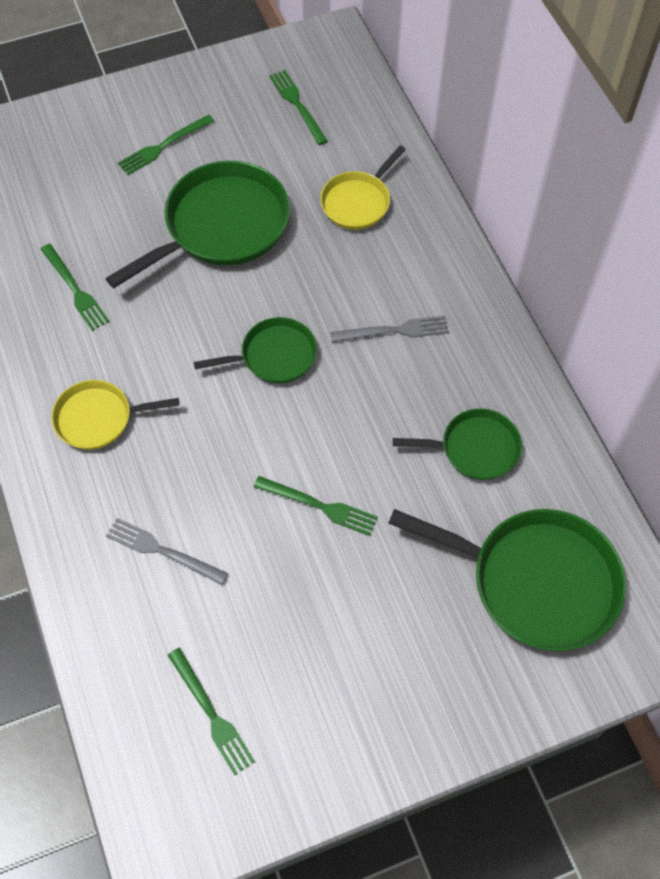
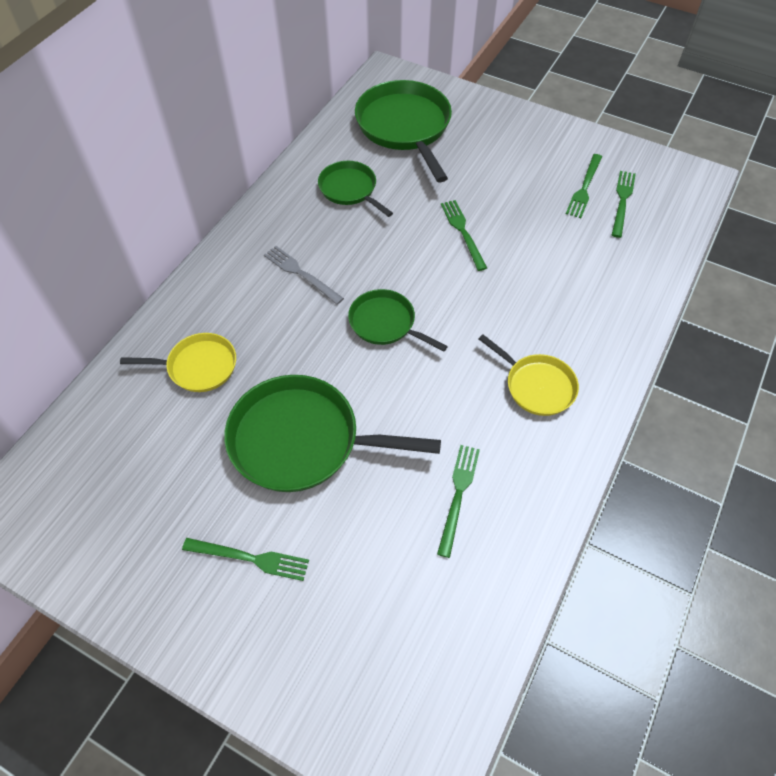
camera: 130 degrees left, 5 degrees down
(163, 551) = (573, 283): grey fork -> none
(297, 105) = (114, 485): green fork -> green fork (584, 188)

